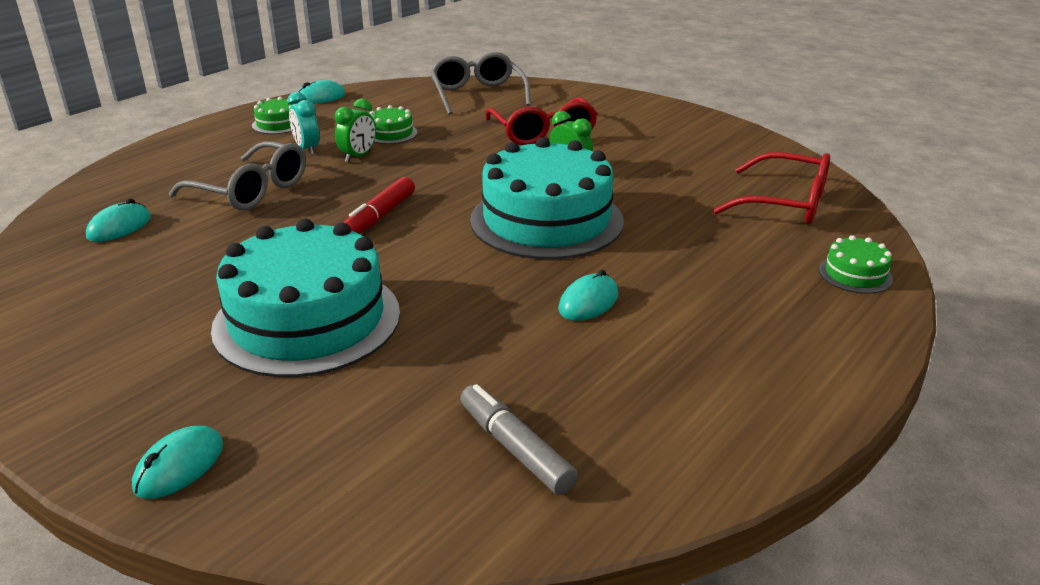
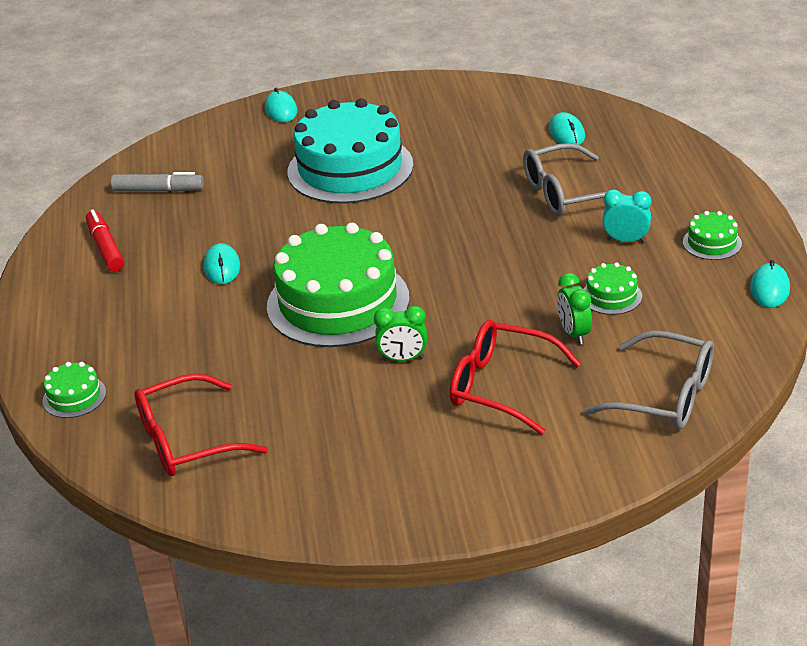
camera: 135 degrees right, 5 degrees up
(358, 156) = (575, 260): green clock -> green clock (574, 333)
(380, 216) = (446, 233): red marker -> red marker (105, 248)
(546, 220) = (338, 302): turquoise cake -> green cake

